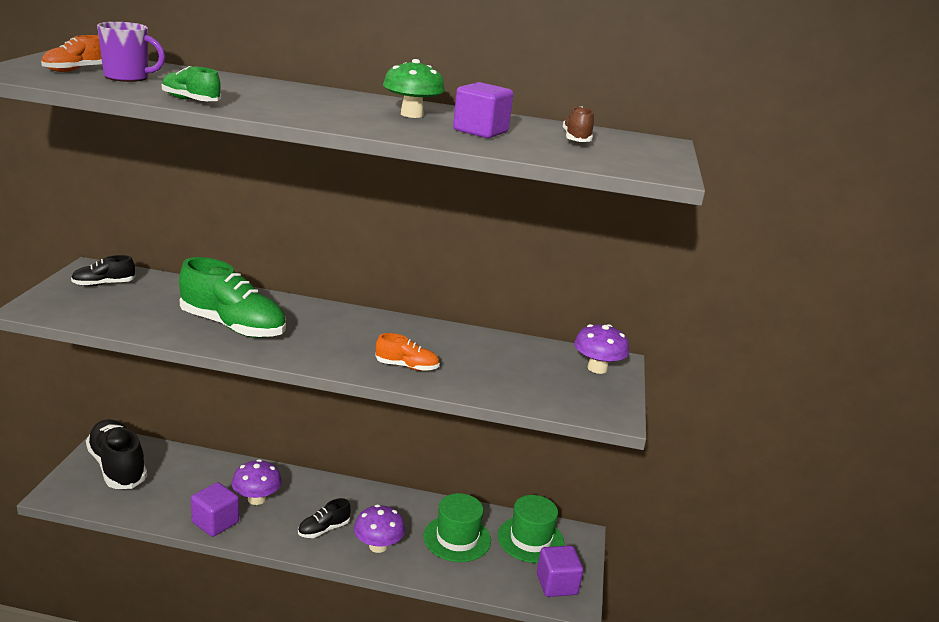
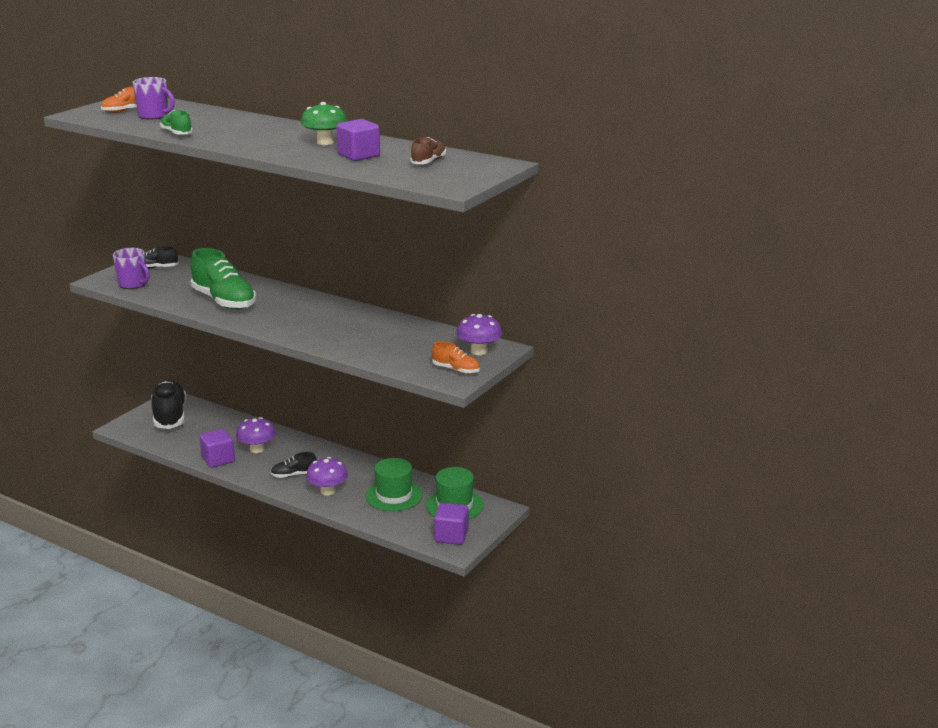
camera: 25 degrees right, 0 degrees up
(87, 311) = (133, 284): none -> purple mug
(407, 366) = (327, 337): orange shoe -> orange shoe (456, 370)

